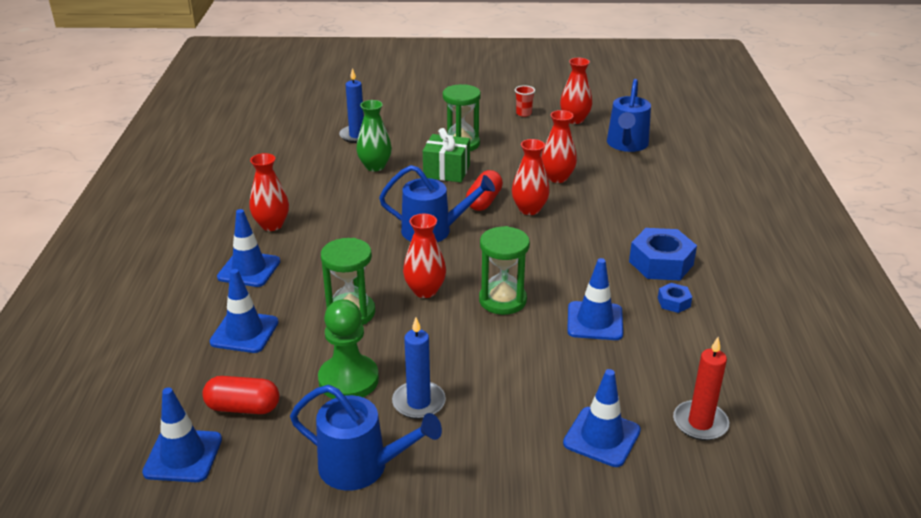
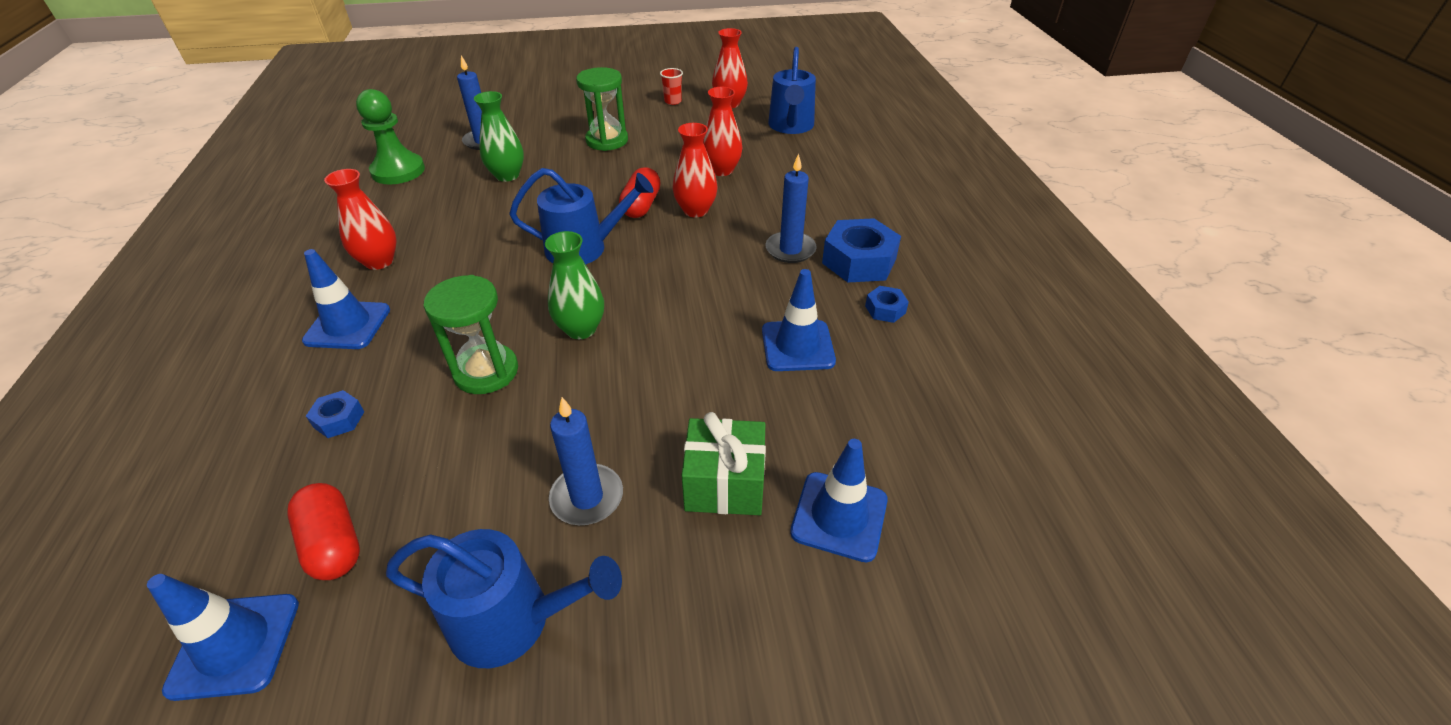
camera: 10 degrees left, 10 degrees up
(243, 407) = (333, 543): red capsule -> red capsule turned 60 degrees clockwise
(244, 332) = (339, 419): blue traffic cone -> blue nut
(348, 380) = (487, 475): green pawn -> green pawn (398, 171)
(425, 291) = (581, 329): red vase -> green vase
(446, 171) = (593, 174): green gift -> green gift (724, 484)
(502, 300) = (680, 331): green hourglass -> none
(604, 248) = (790, 250): none -> blue candle
(700, 423) = (958, 475): red candle -> none

